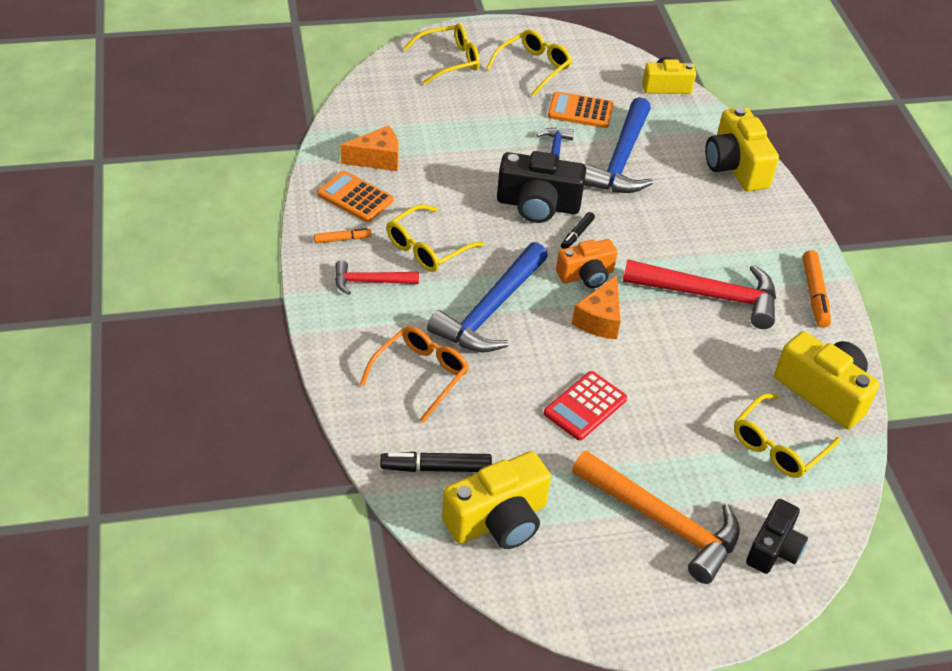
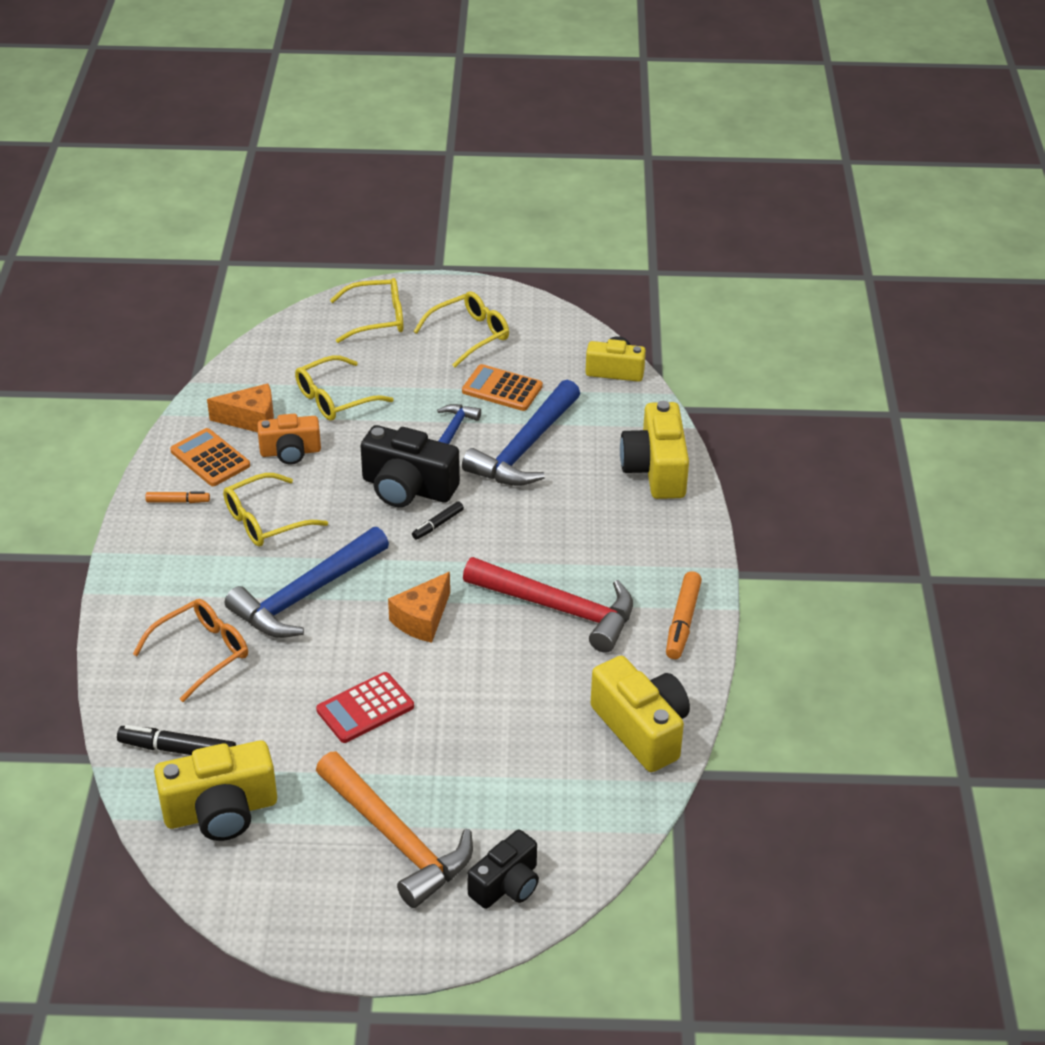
camera: 15 degrees right, 5 degrees down
(370, 281) = (189, 549): red hammer -> none
(586, 275) = (428, 570): orange camera -> orange camera (290, 452)
(778, 446) = (562, 779): yellow glasses -> yellow glasses (335, 398)

